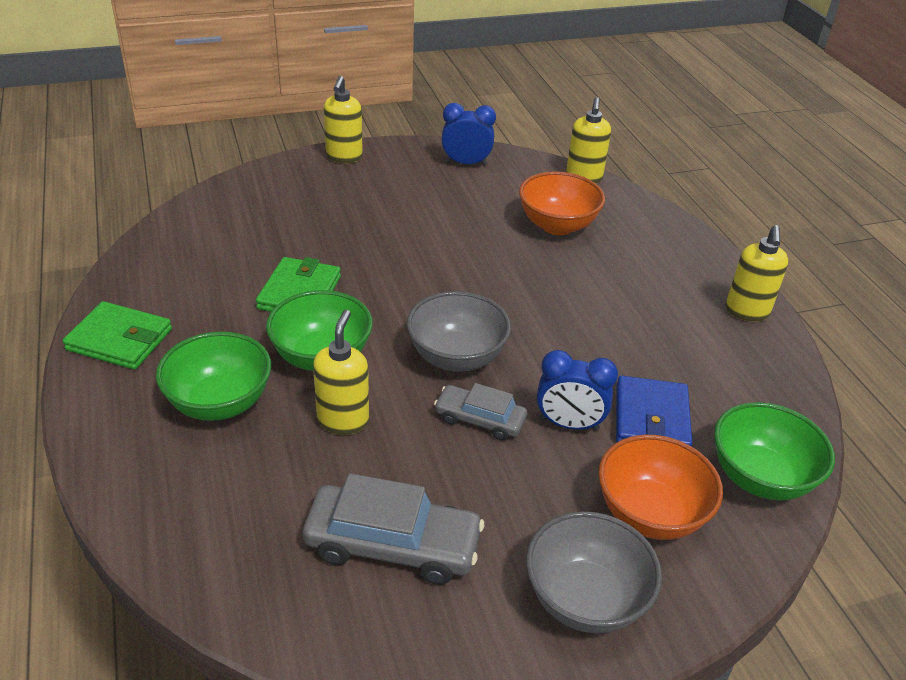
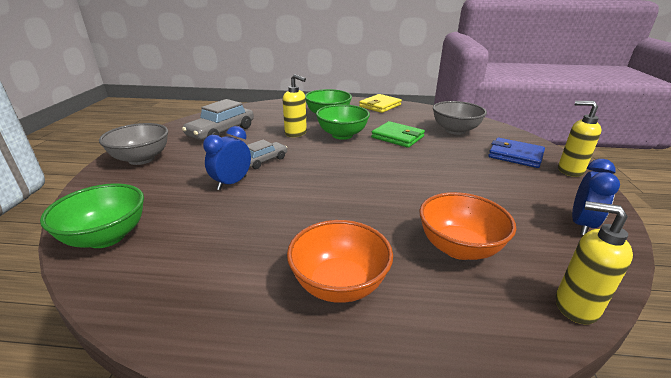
camera: 115 degrees right, 10 degrees down
(120, 340) = (380, 106): green wallet -> yellow wallet
(456, 357) = (315, 164): grey bowl -> grey bowl (455, 130)
(650, 514) = (149, 187): orange bowl -> orange bowl (339, 284)
(651, 418) = (202, 212): blue wallet -> blue wallet (515, 155)
(747, 312) = (252, 334): yellow soap dispenser -> none

